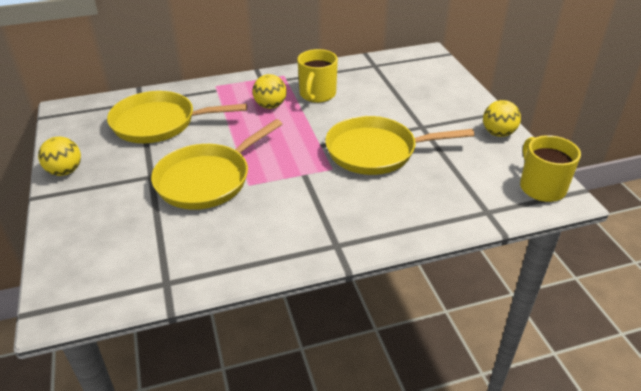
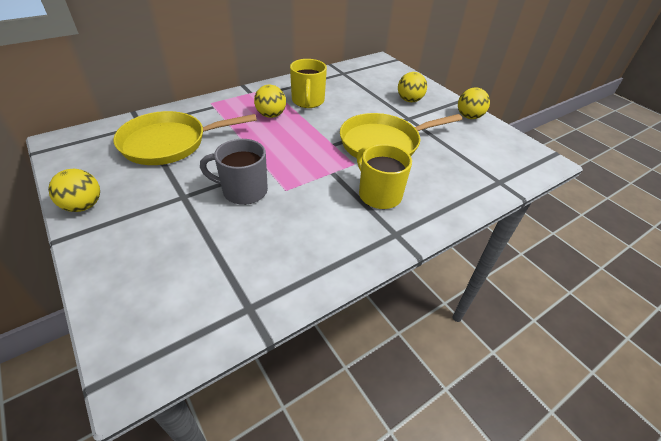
camera: 20 degrees left, 5 degrees up
(207, 179) = (243, 191): yellow pan -> grey mug
(435, 105) = (409, 100): none -> yellow ball
(541, 187) = (526, 155): yellow mug -> yellow mug (378, 194)

